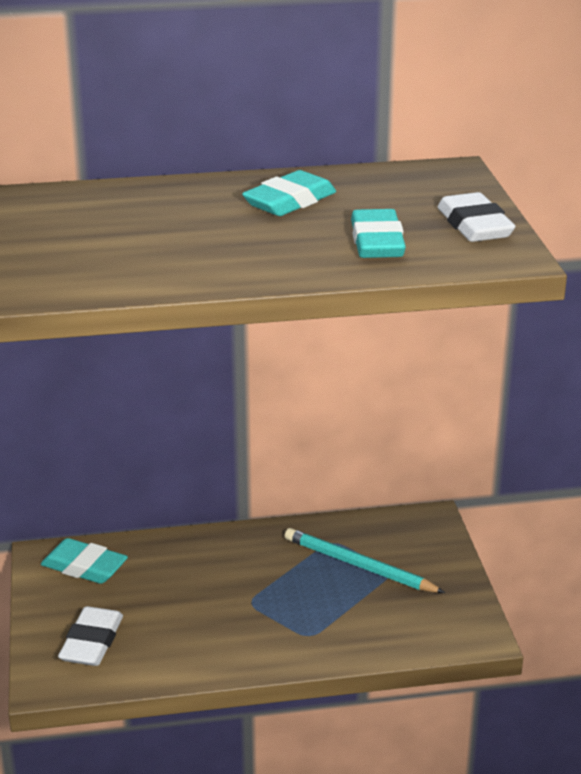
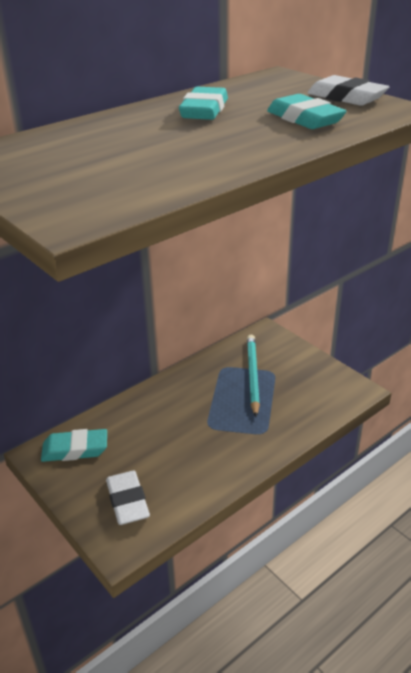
camera: 30 degrees left, 5 degrees up
(359, 565) = (253, 375): turquoise pencil -> turquoise pencil turned 90 degrees clockwise

